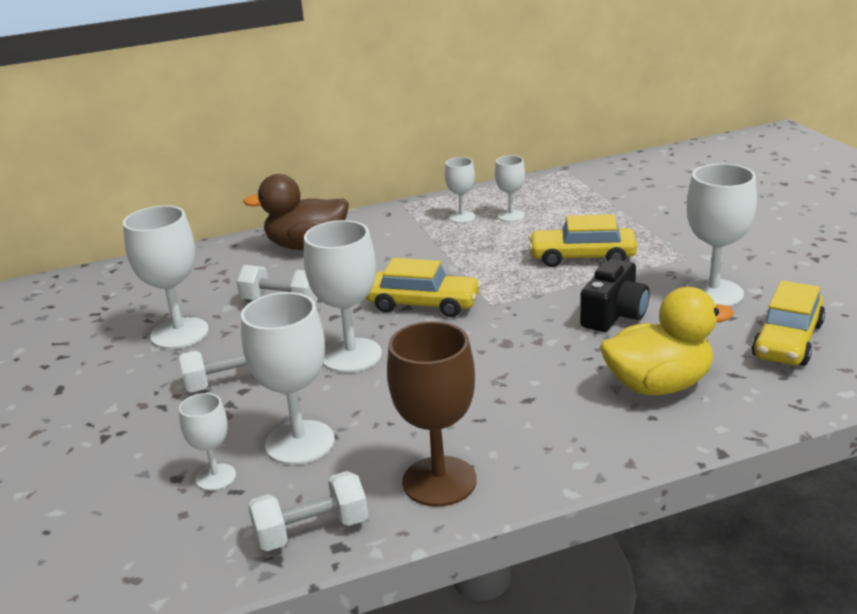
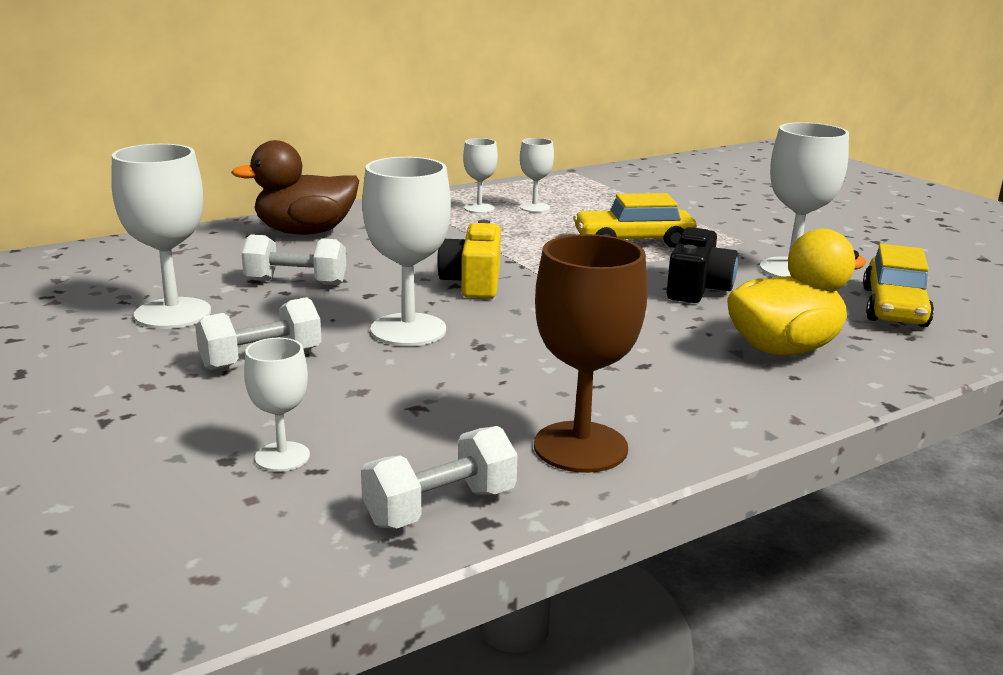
camera: 15 degrees left, 5 degrees down
(300, 443) = (381, 416): white goblet -> none
(423, 304) = (473, 282): yellow car -> yellow camera

